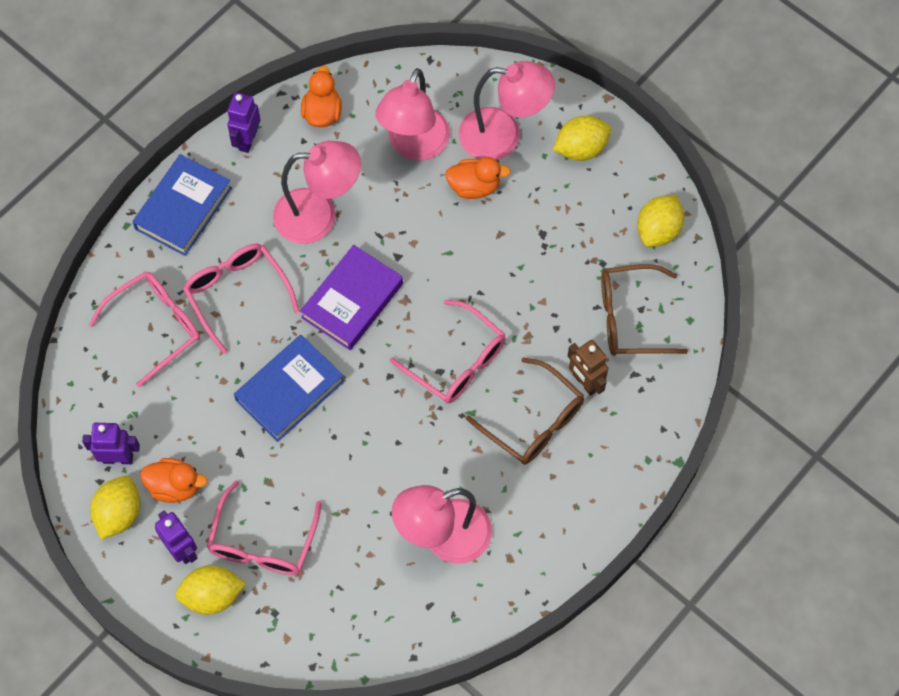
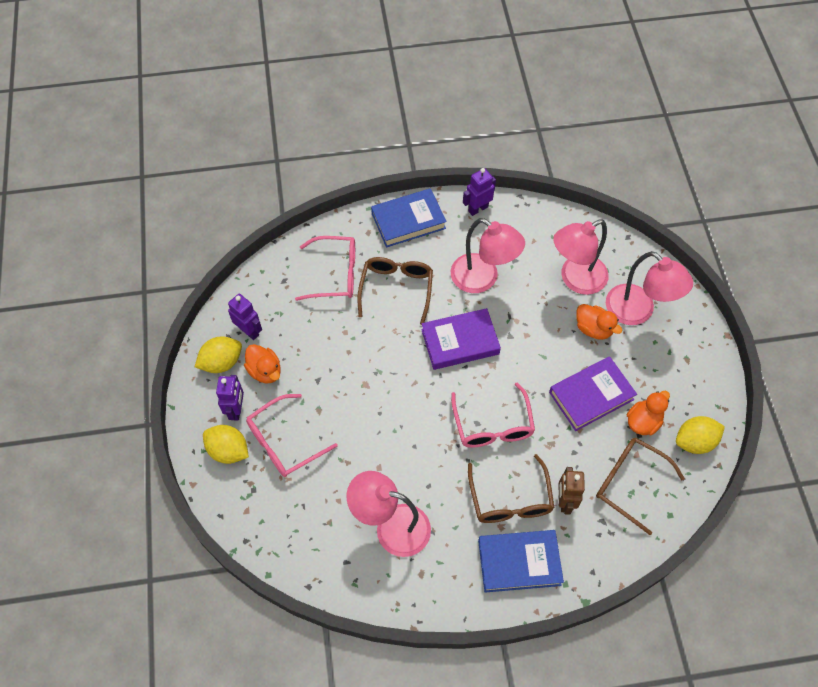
camera: 40 degrees right, 5 degrees down
(237, 294) = (396, 290): pink glasses -> brown glasses
(289, 390) = (377, 366): blue book -> blue book (519, 562)
(322, 113) = (535, 223): orange duck -> orange duck (643, 421)
(527, 258) = (591, 395): none -> purple book
(581, 148) = (683, 354): yellow lemon -> none

